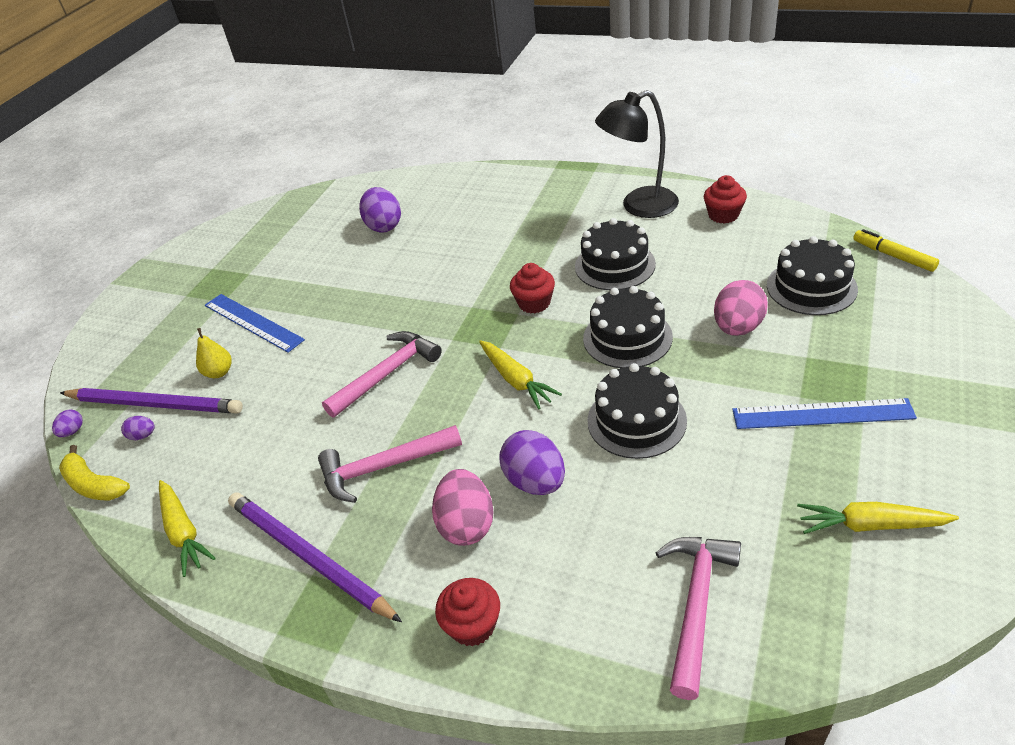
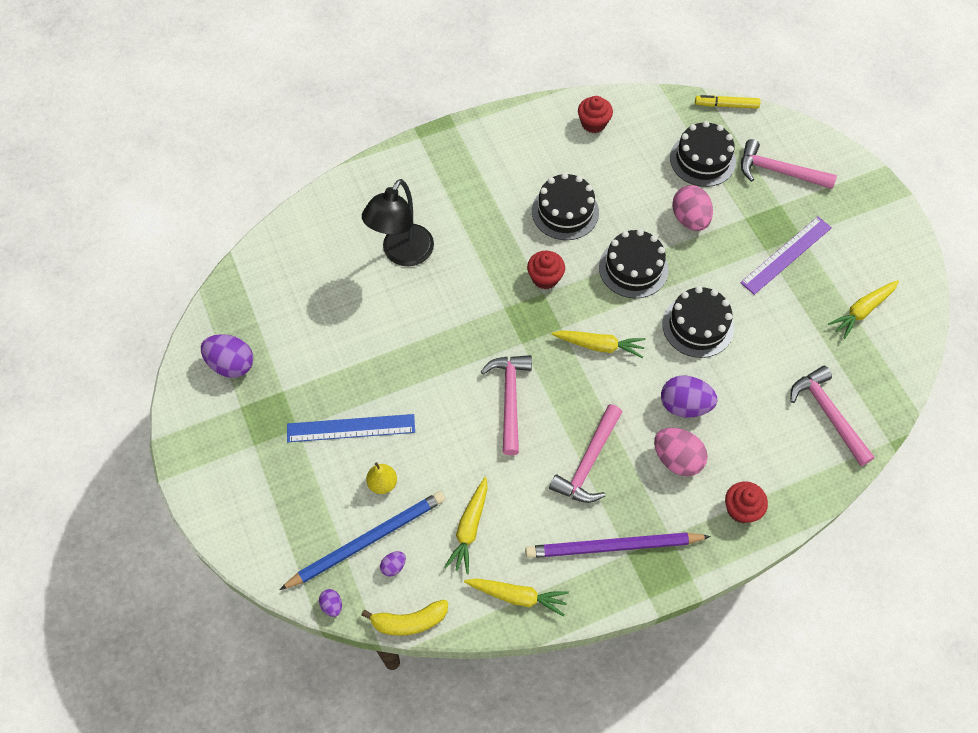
camera: 50 degrees left, 20 degrees up
(155, 404) = (367, 540): purple pencil -> blue pencil
(227, 449) = (469, 528): none -> yellow carrot
(384, 226) = (344, 276): purple egg -> purple egg (231, 364)
(639, 206) = (527, 146): black lamp -> black lamp (402, 254)
(822, 414) = (786, 255): blue ruler -> purple ruler
(899, 336) = (779, 171): none -> pink hammer

